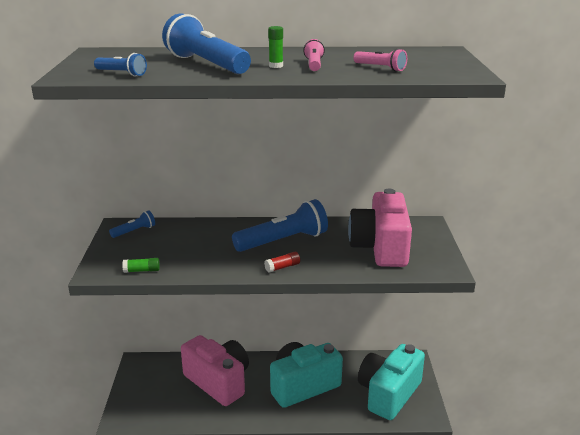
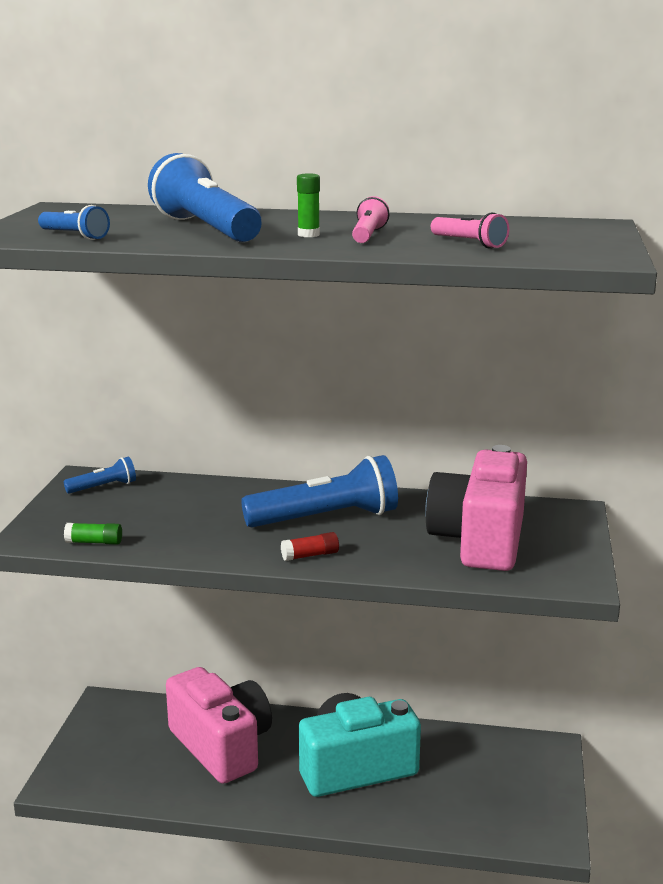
camera: 10 degrees right, 5 degrees down
(388, 393) = (496, 796): turquoise camera -> none

